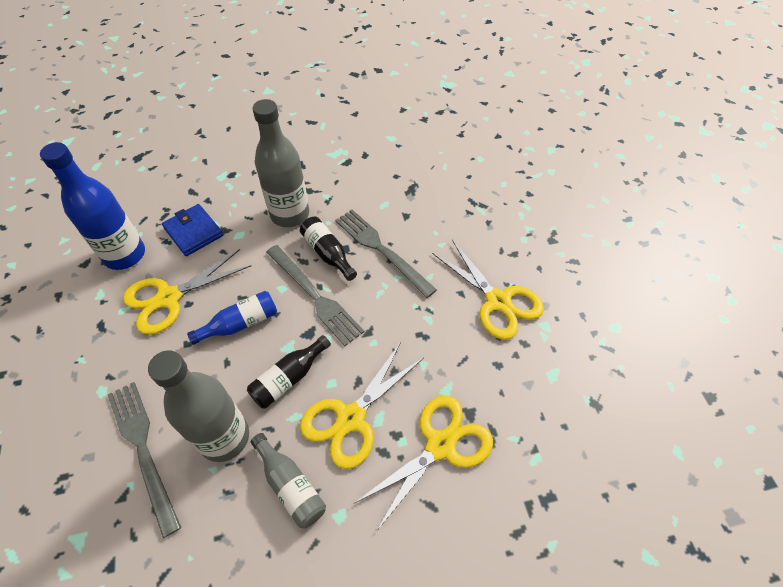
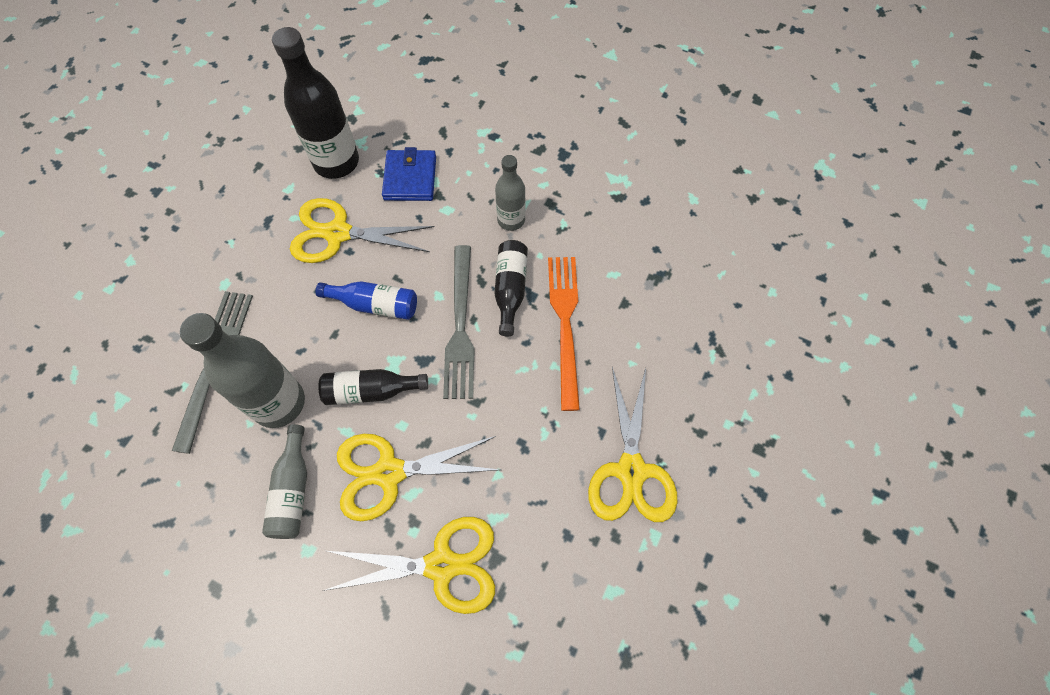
camera: 40 degrees right, 10 degrees up
(125, 255) = (336, 162): blue bottle -> black bottle
(290, 214) = (511, 220): grey bottle -> grey bottle, size x0.58
(382, 250) = (565, 324): grey fork -> orange fork

